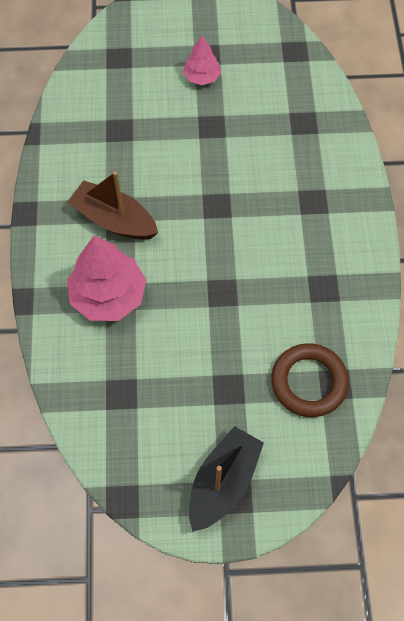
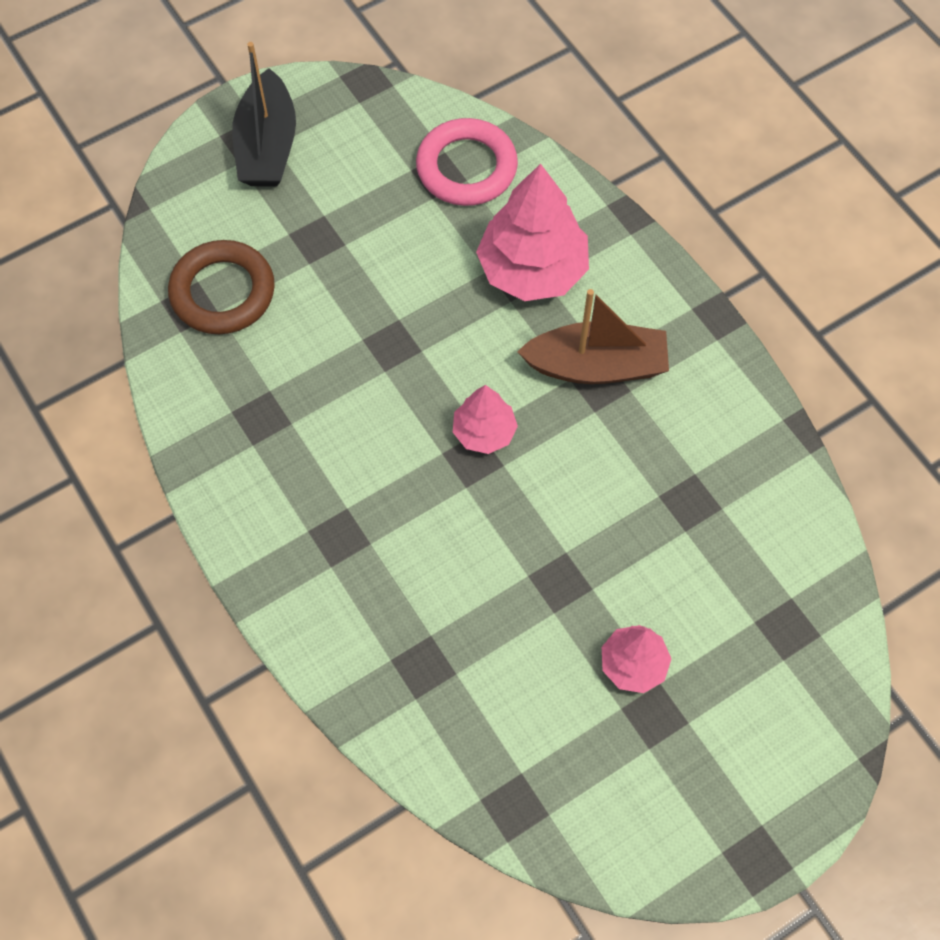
camera: 150 degrees right, 0 degrees up
(100, 388) = (466, 167): none -> pink ring
(201, 216) = (484, 432): none -> pink tree

